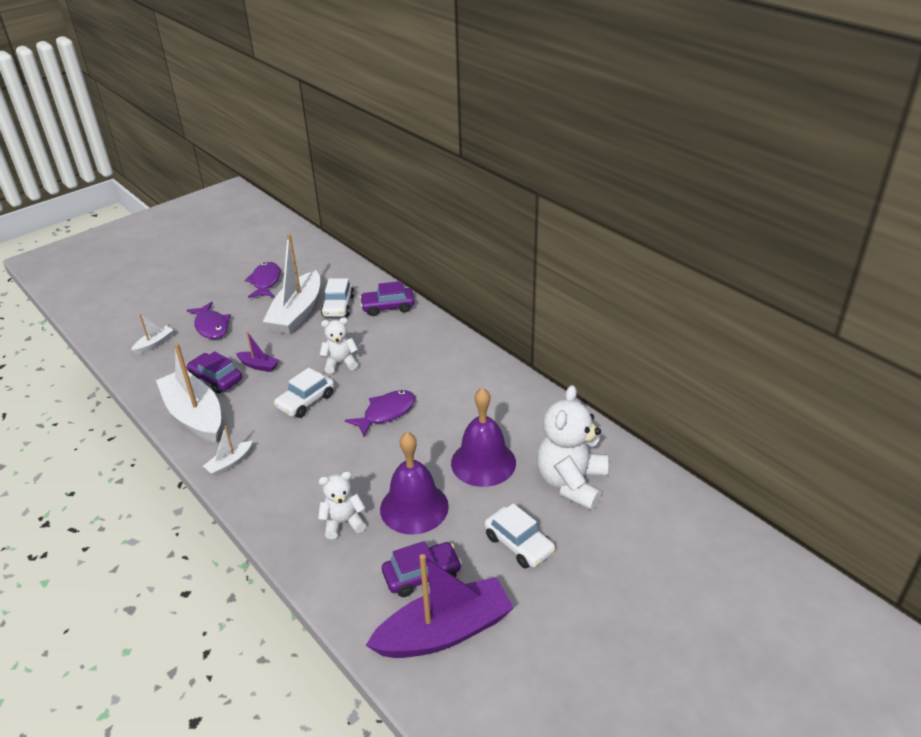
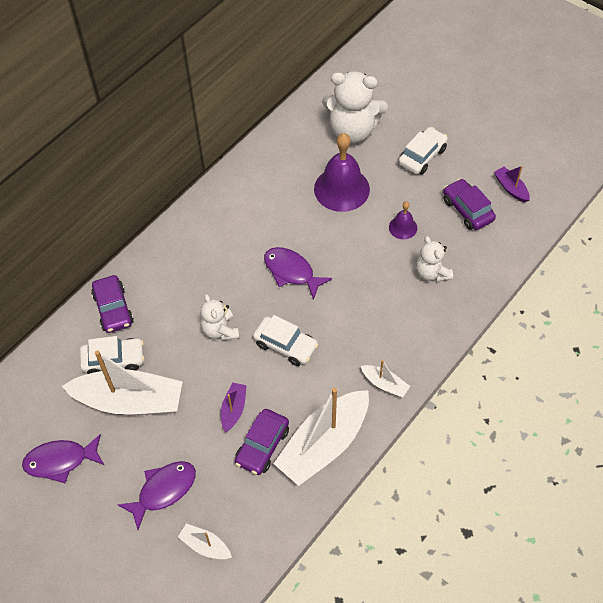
camera: 100 degrees left, 20 degrees up
(414, 507) = (403, 227): purple bell -> purple bell, size x0.50
(444, 632) = (511, 188): purple boat -> purple boat, size x0.45

